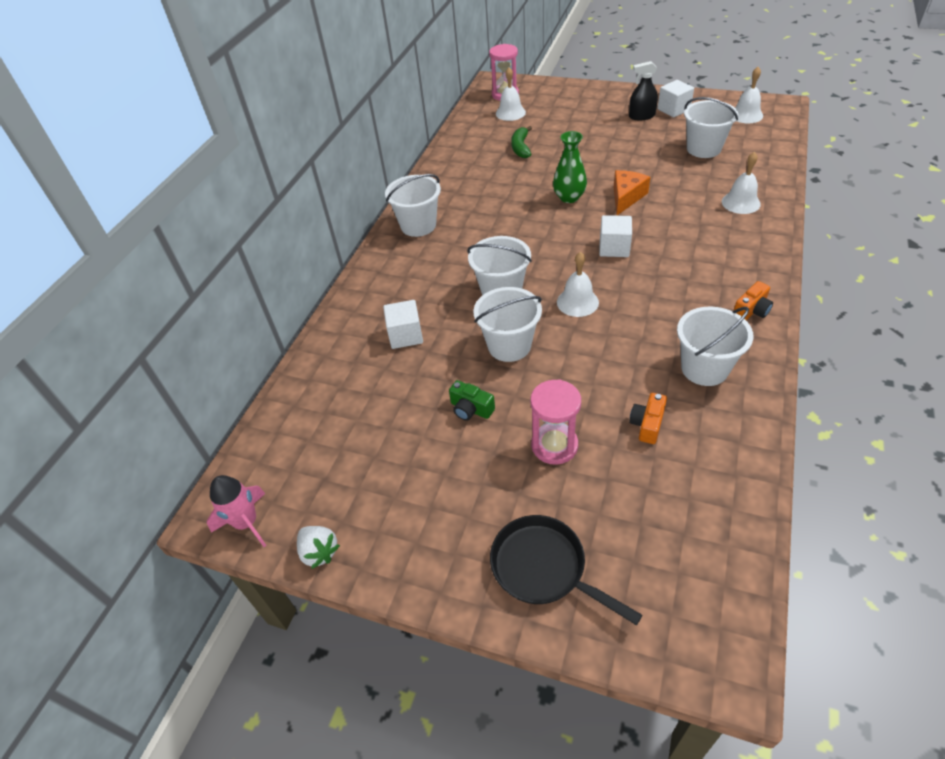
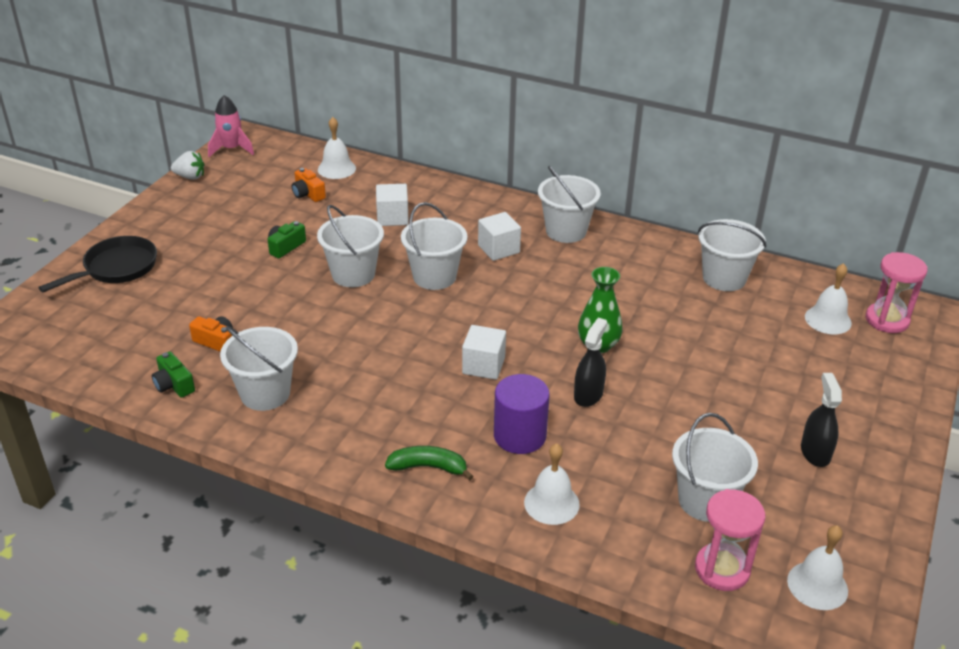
camera: 90 degrees right, 10 degrees down
(319, 552) = (190, 177): white strawberry -> white strawberry turned 135 degrees counterclockwise
(472, 150) = (724, 278): none -> white bucket
(521, 148) = (727, 319): green banana -> green banana (428, 467)
(554, 445) = (223, 286): pink hourglass -> pink hourglass (722, 569)
(577, 302) = (398, 324): white bell -> white bell (336, 169)
(626, 197) = (588, 394): orange cheese -> black spray bottle
(673, 109) = (838, 495): white cube -> white cube (498, 249)
(684, 222) = (519, 435): none -> purple cylinder
(724, 440) = (174, 385): none -> green camera
(751, 310) = (333, 452): orange camera -> orange camera (308, 194)

